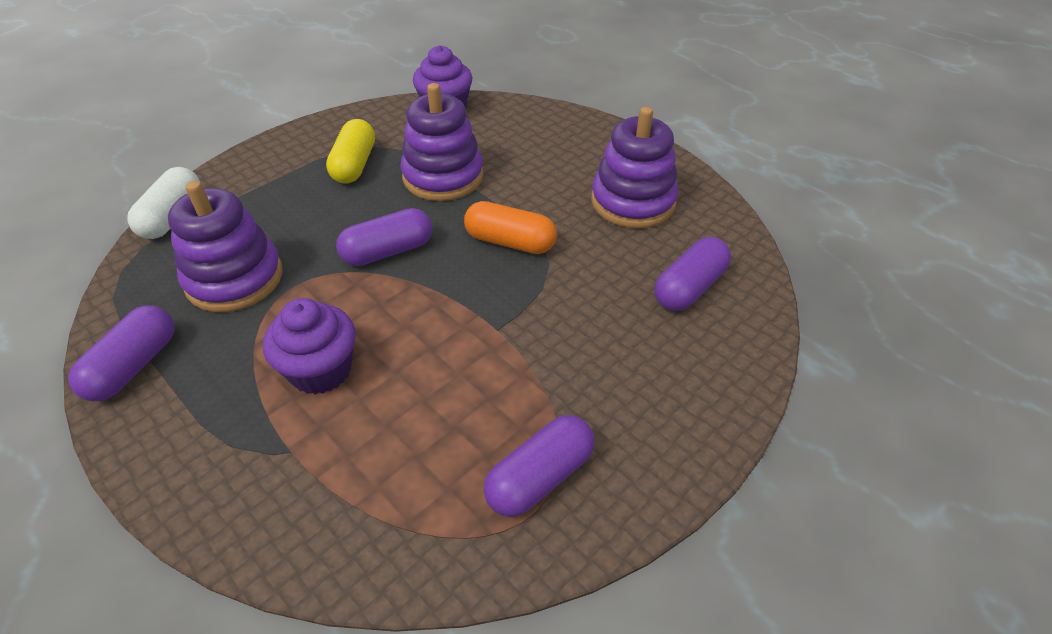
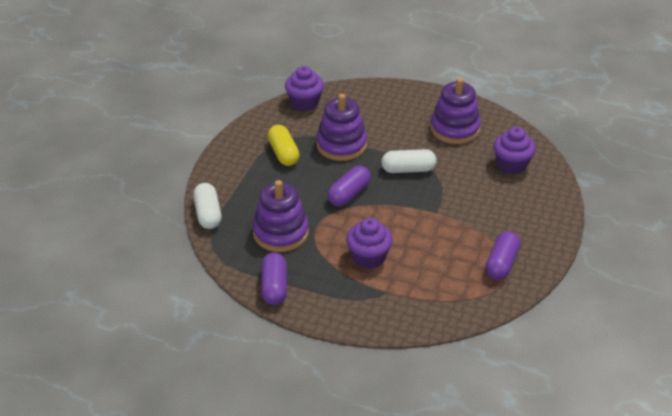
camera: 25 degrees left, 5 degrees down
(510, 242) = (408, 169): orange capsule -> white capsule
(689, 288) = (511, 165): purple capsule -> purple cupcake

